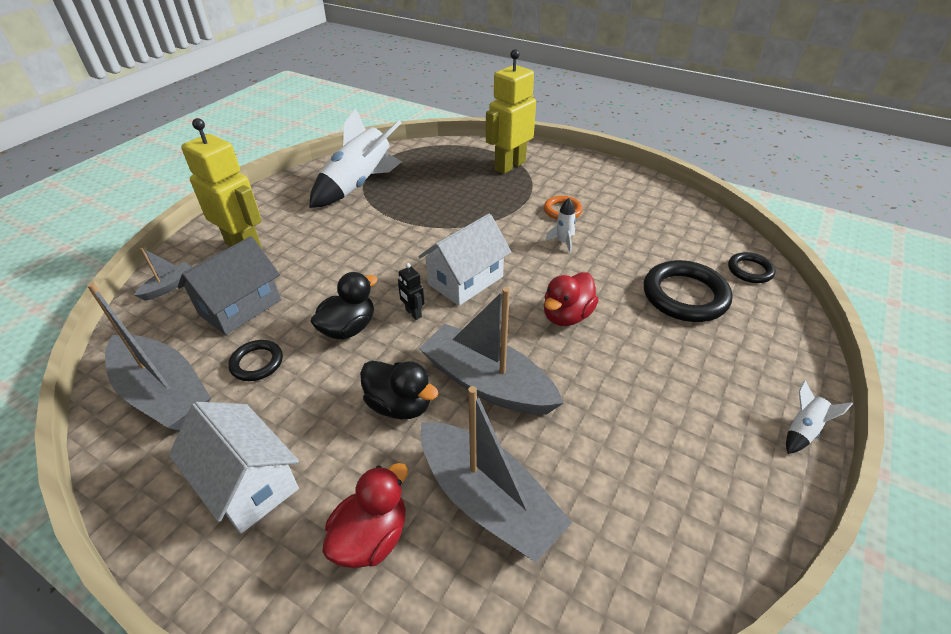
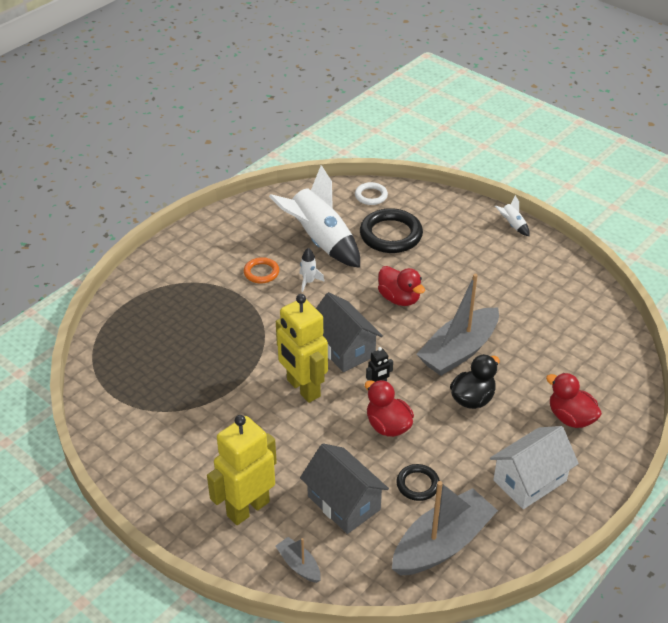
camera: 80 degrees left, 0 degrees up
(348, 328) = (388, 426): black duck -> red duck
(358, 185) = (158, 414): white rocket -> white rocket (320, 241)
(465, 280) = (344, 348): white house -> grey house
(487, 500) = (549, 364): grey boat -> none
(509, 165) = (166, 293): yellow robot -> yellow robot (303, 388)
(750, 270) = (371, 196): black ring -> white ring

